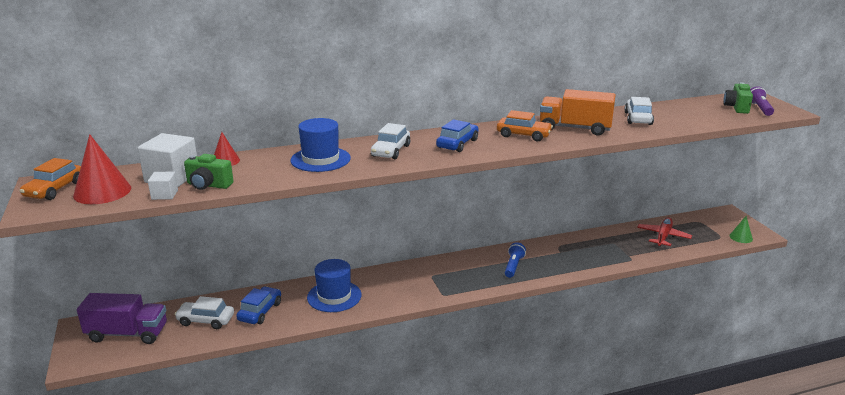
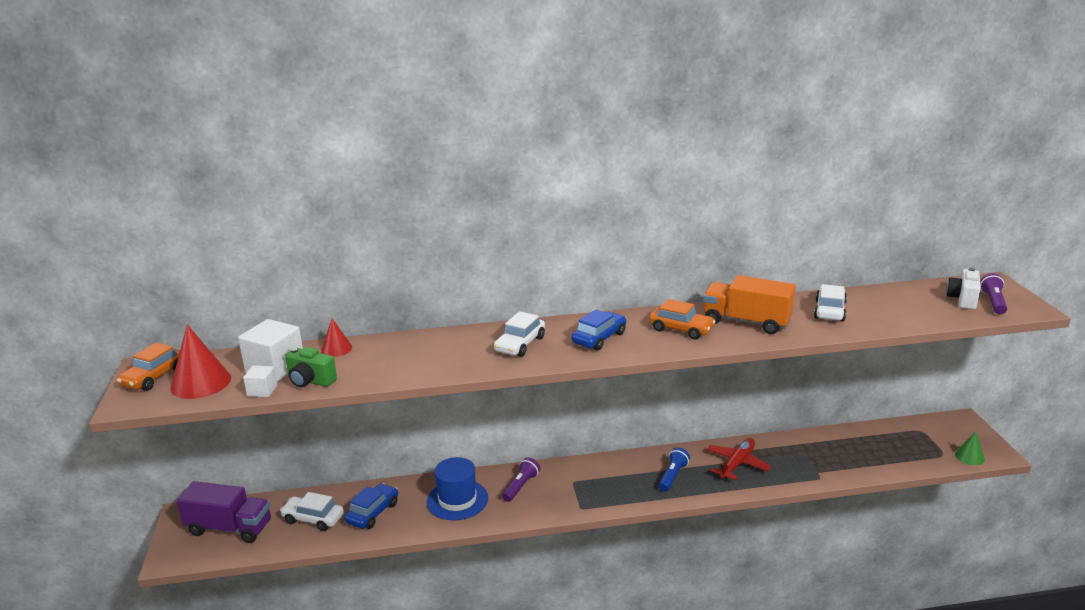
camera: 10 degrees right, 0 degrees up
(320, 159) = (439, 352): blue hat -> none
(387, 282) = (521, 486): none -> purple flashlight
(663, 236) = (868, 449): red plane -> red plane (737, 464)
(736, 107) = (963, 299): green camera -> white camera

